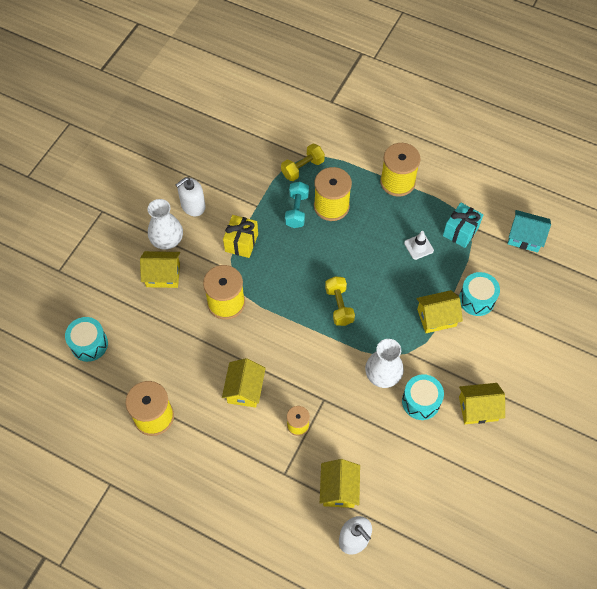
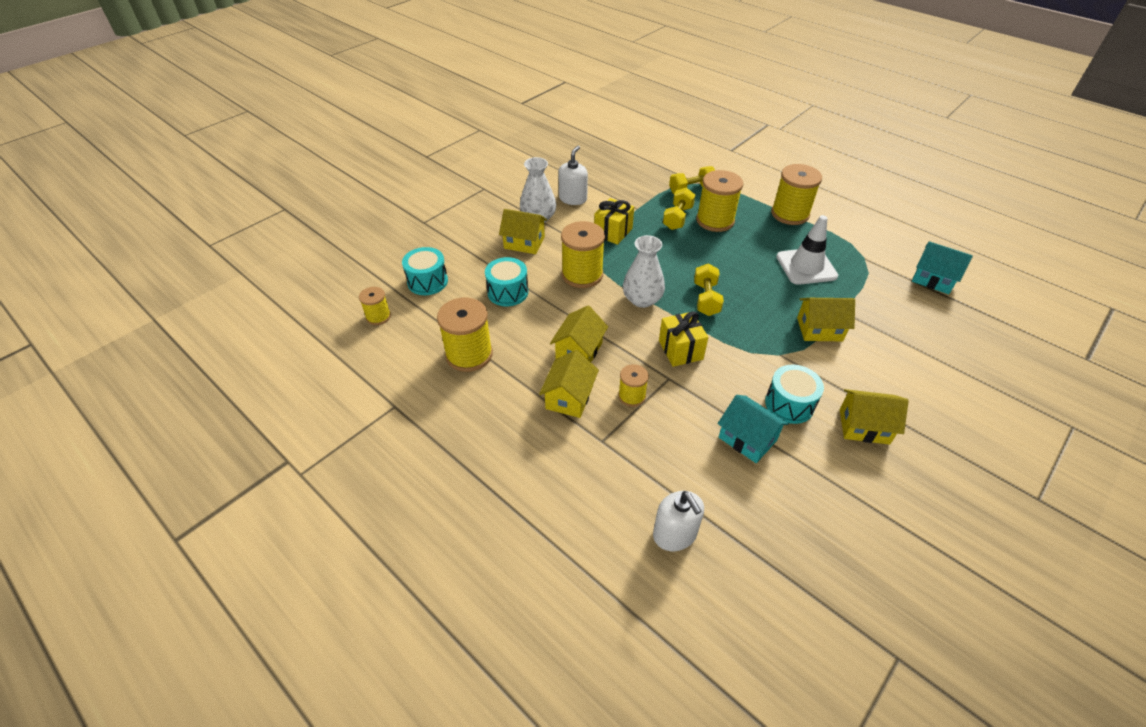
camera: 15 degrees right, 15 degrees down
(60, 395) = (378, 316): none -> yellow spool
(193, 206) = (573, 199): white soap dispenser -> white soap dispenser turned 135 degrees clockwise
(296, 210) = (677, 218): turquoise dumbbell -> yellow dumbbell
(327, 368) = (680, 350): none -> yellow gift
(339, 489) = (667, 472): yellow house -> yellow house (569, 397)
(383, 375) = (745, 369): white vase -> white vase (642, 299)
(393, 443) = (747, 438): none -> turquoise house
(418, 247) = (806, 266): white traffic cone -> white traffic cone, size x1.83
(460, 231) = (856, 262): turquoise gift -> none
(476, 299) = (870, 322): turquoise drum -> turquoise drum (508, 292)

